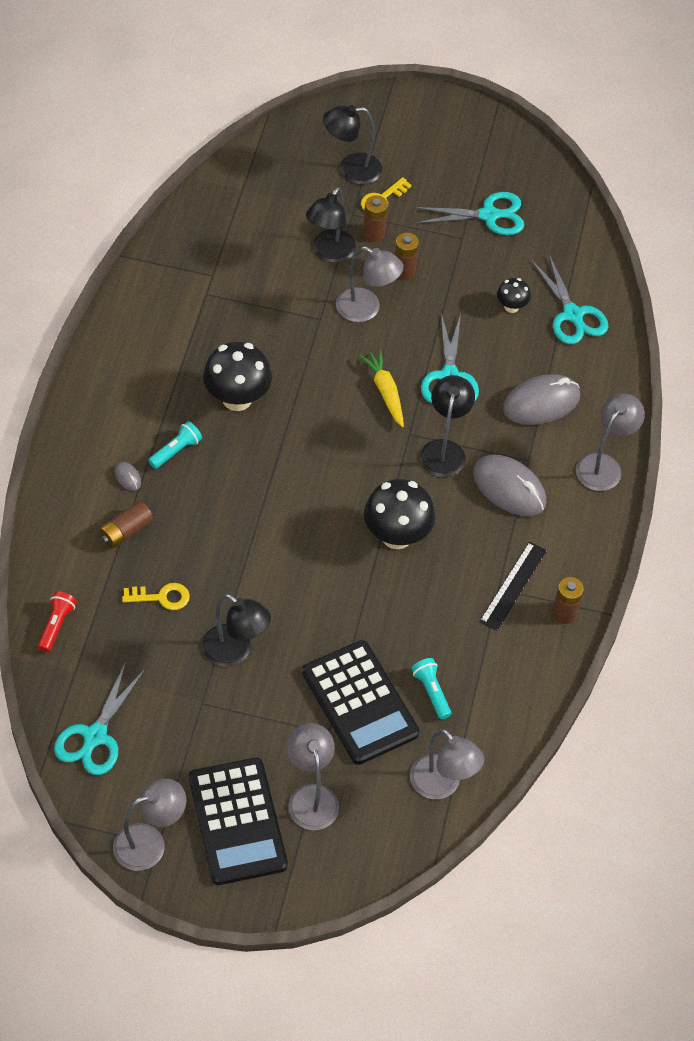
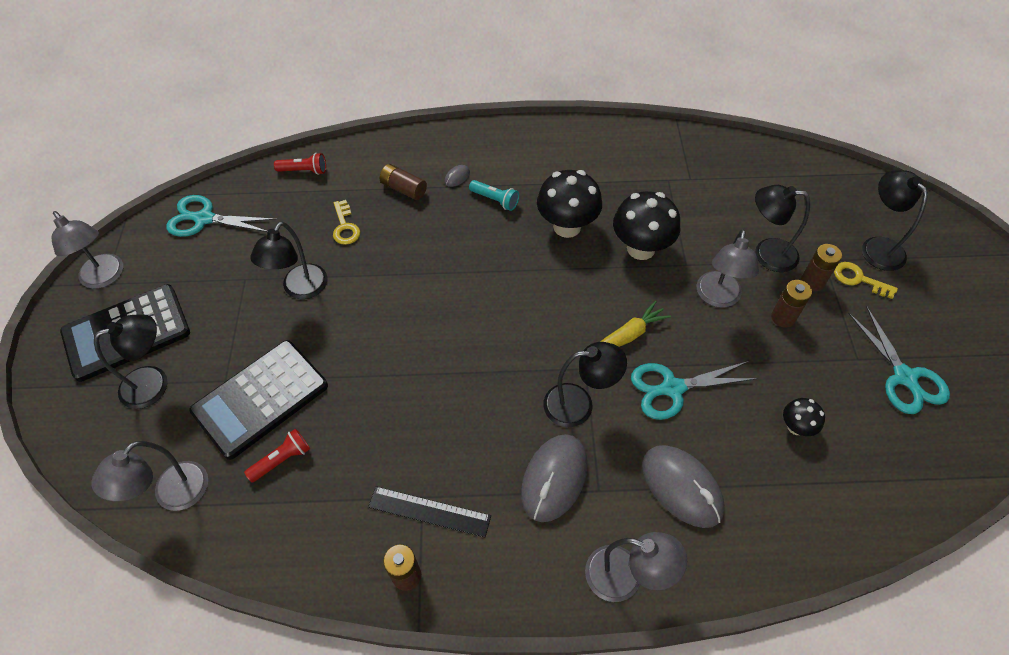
camera: 80 degrees right, 0 degrees up
(311, 797) = (154, 383): grey lamp -> black lamp
(396, 536) = (459, 385): black mushroom -> black mushroom (641, 248)
(431, 692) = (282, 459): turquoise flashlight -> red flashlight
(572, 315) = (822, 494): turquoise scissors -> none

